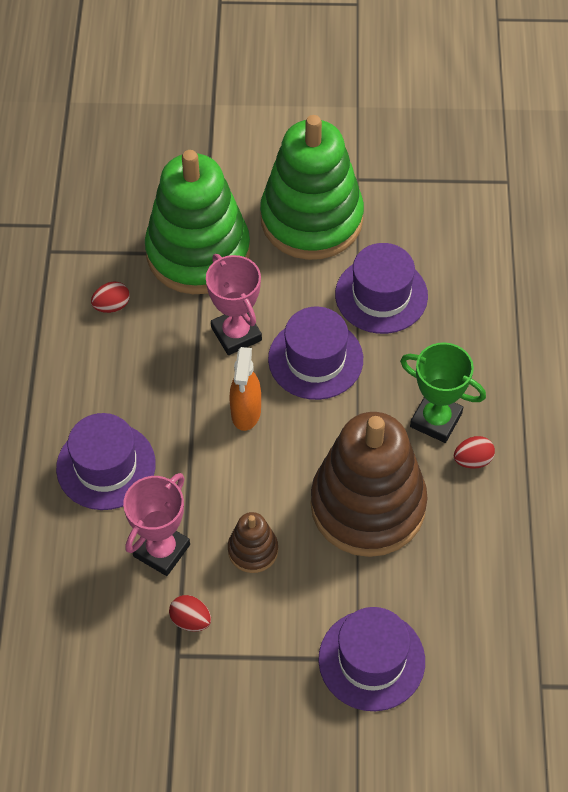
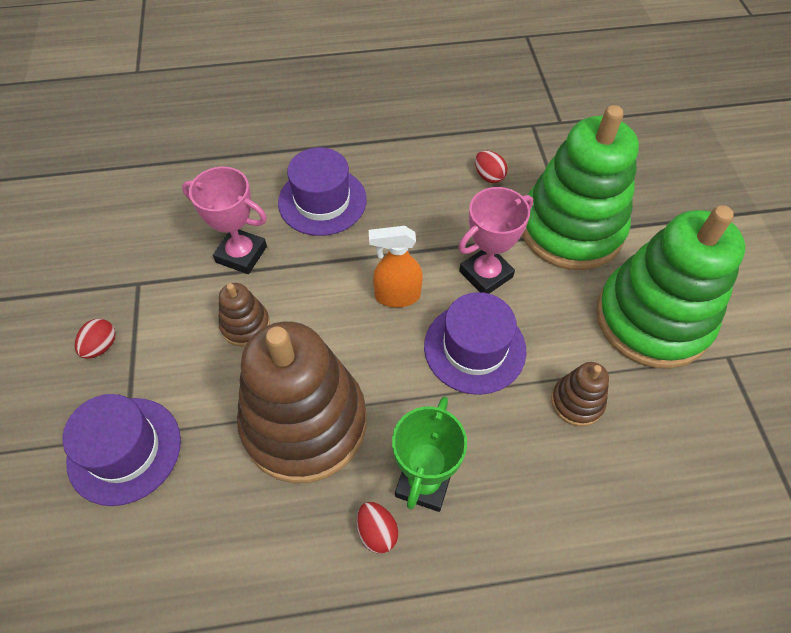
camera: 80 degrees right, 0 degrees up
(191, 620) = (172, 287): red egg -> red egg (101, 346)
(381, 295) = (577, 402): purple hat -> brown stacking toy

